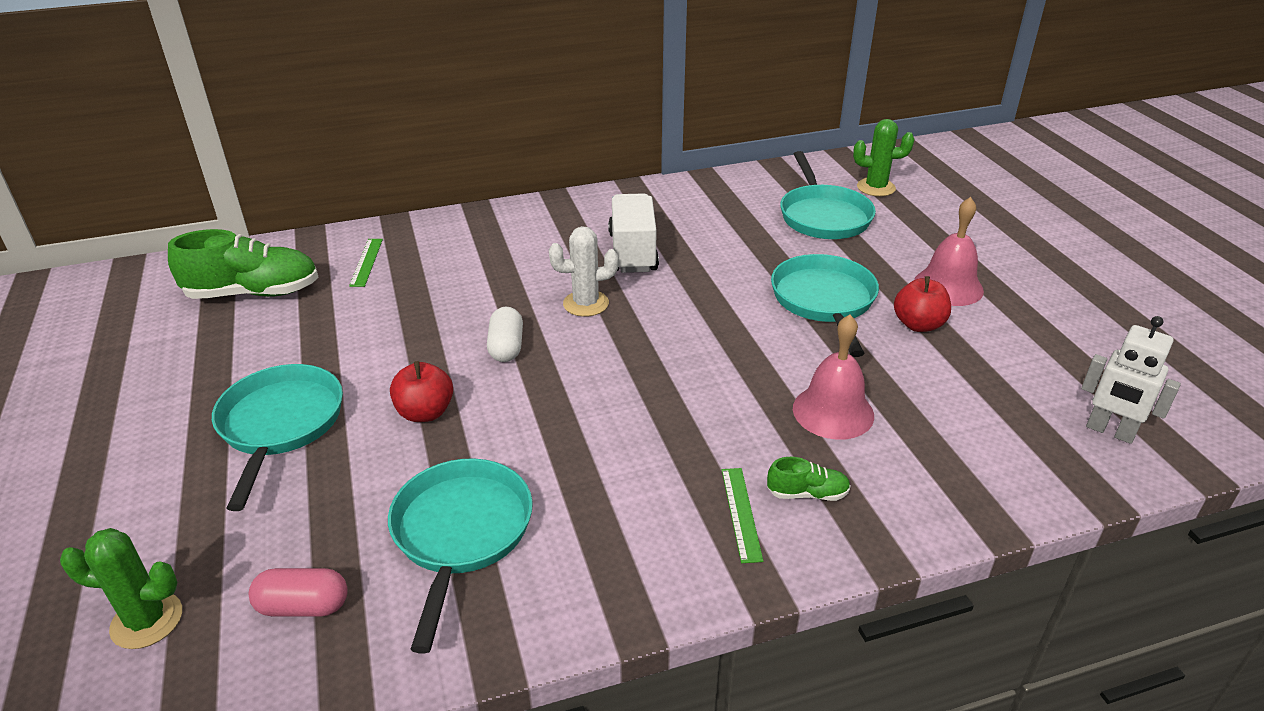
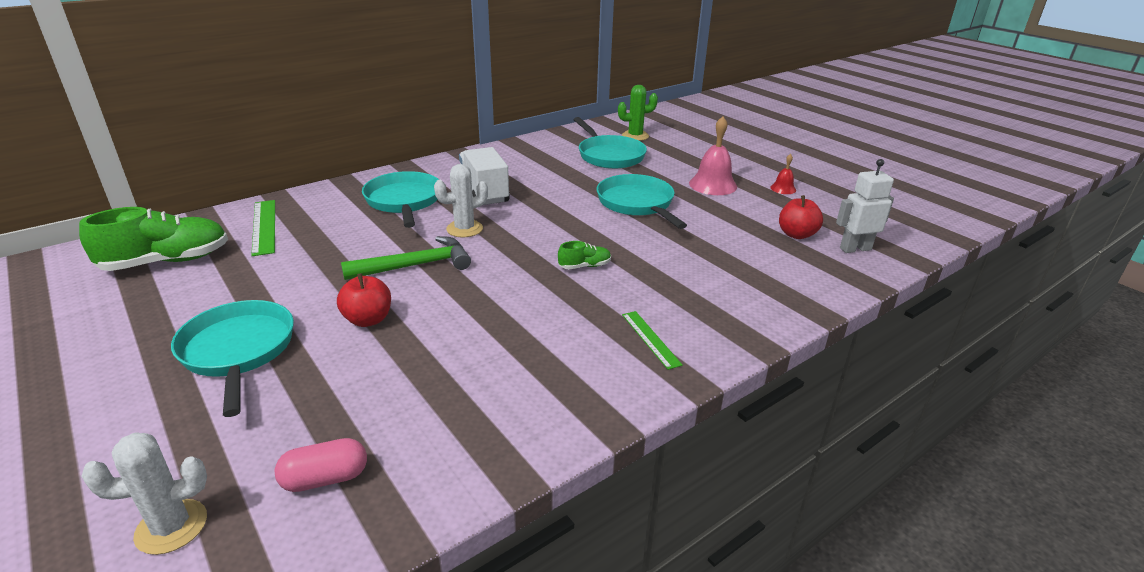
camera: 20 degrees left, 5 degrees down
(147, 621) = (171, 527): green cactus -> white cactus
(366, 262) = (264, 226): green ruler -> green ruler, size x1.56
(461, 533) = (441, 396): turquoise pan -> turquoise pan (404, 201)
(506, 347) = (415, 265): white capsule -> green hammer
(807, 493) = (689, 318): green shoe -> green shoe (584, 266)
(833, 411) = (679, 266): pink bell -> none
(918, 325) = (706, 208): red apple -> red apple (796, 234)
(1052, 309) = (783, 188): none -> red bell
(1110, 431) = (855, 249): white robot -> white robot turned 150 degrees clockwise

